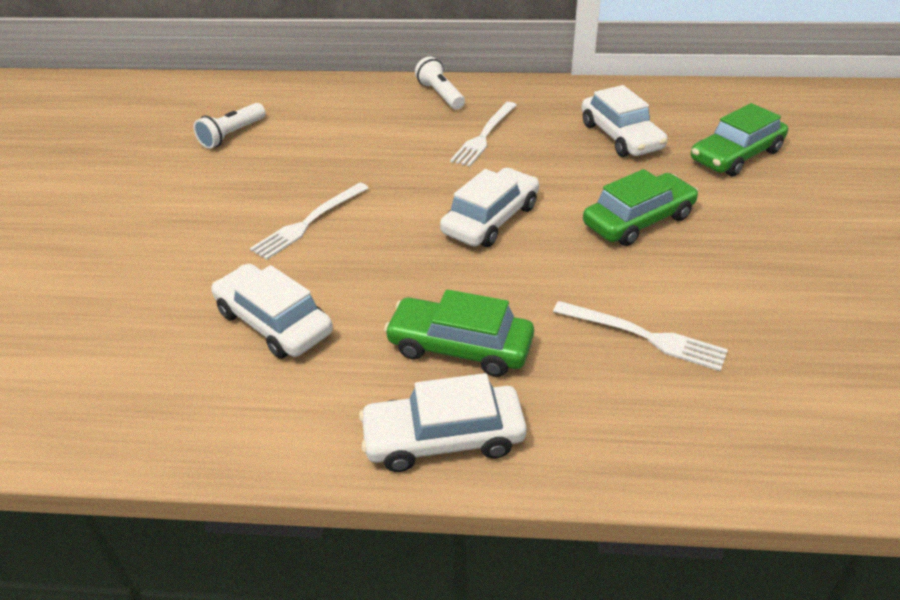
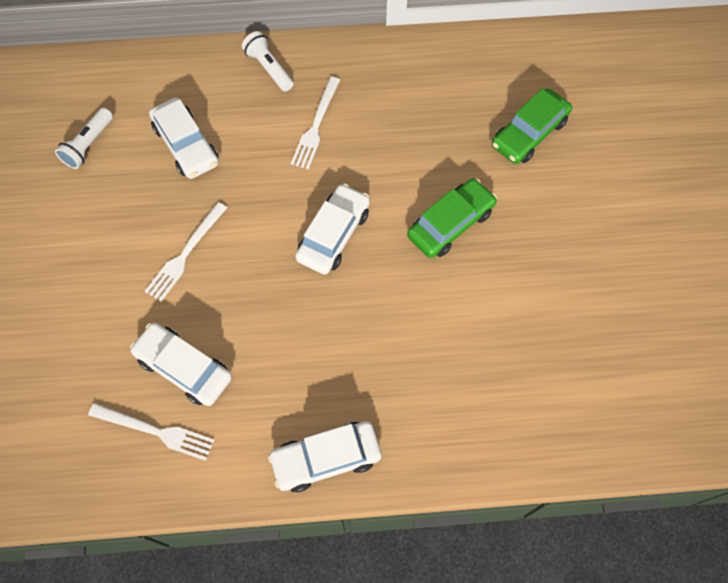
camera: 10 degrees left, 25 degrees up
(460, 347) = (326, 375): green car -> none
(620, 136) = (433, 116): white car -> white car (186, 145)
(643, 336) = (456, 349): white fork -> white fork (155, 431)

